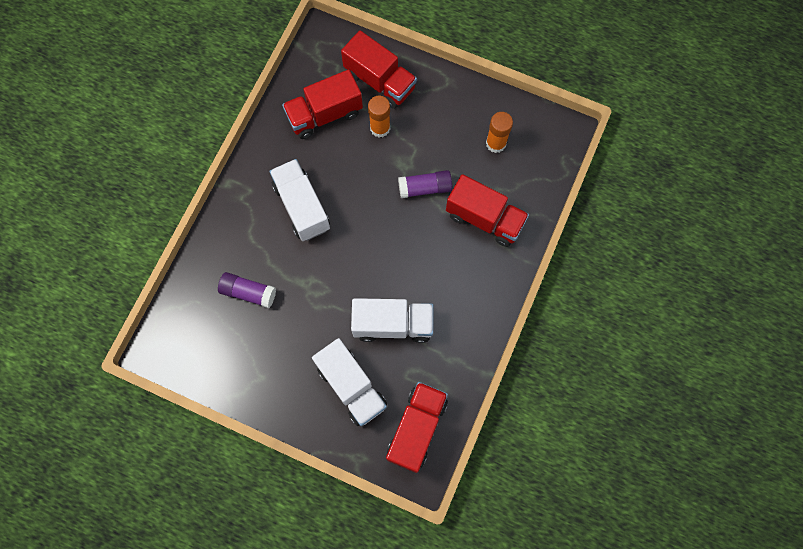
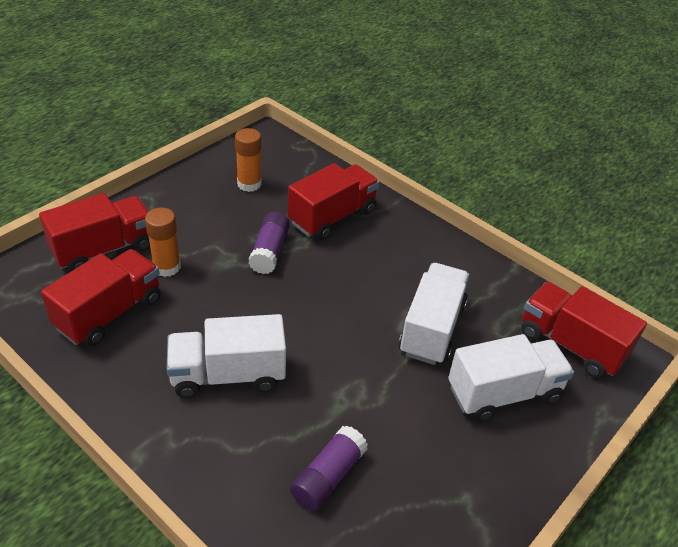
camera: 75 degrees left, 30 degrees down
(324, 114) = (109, 313): red truck -> red truck turned 135 degrees counterclockwise

